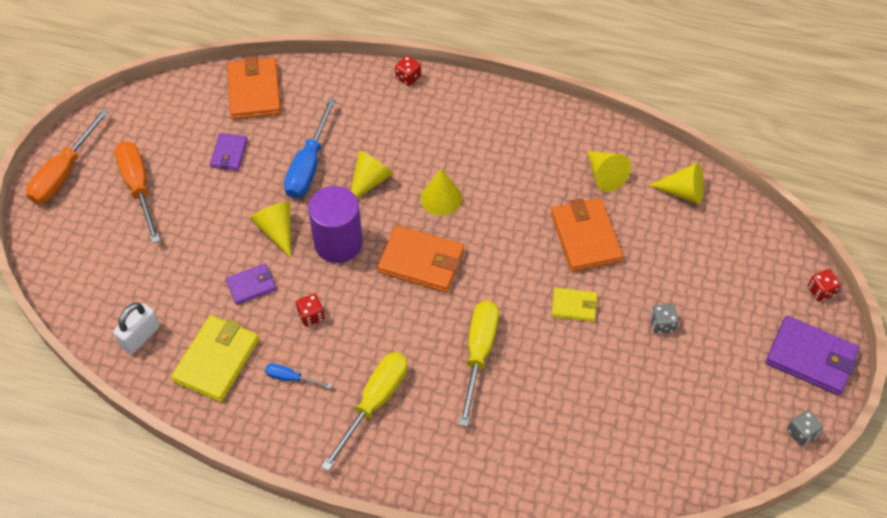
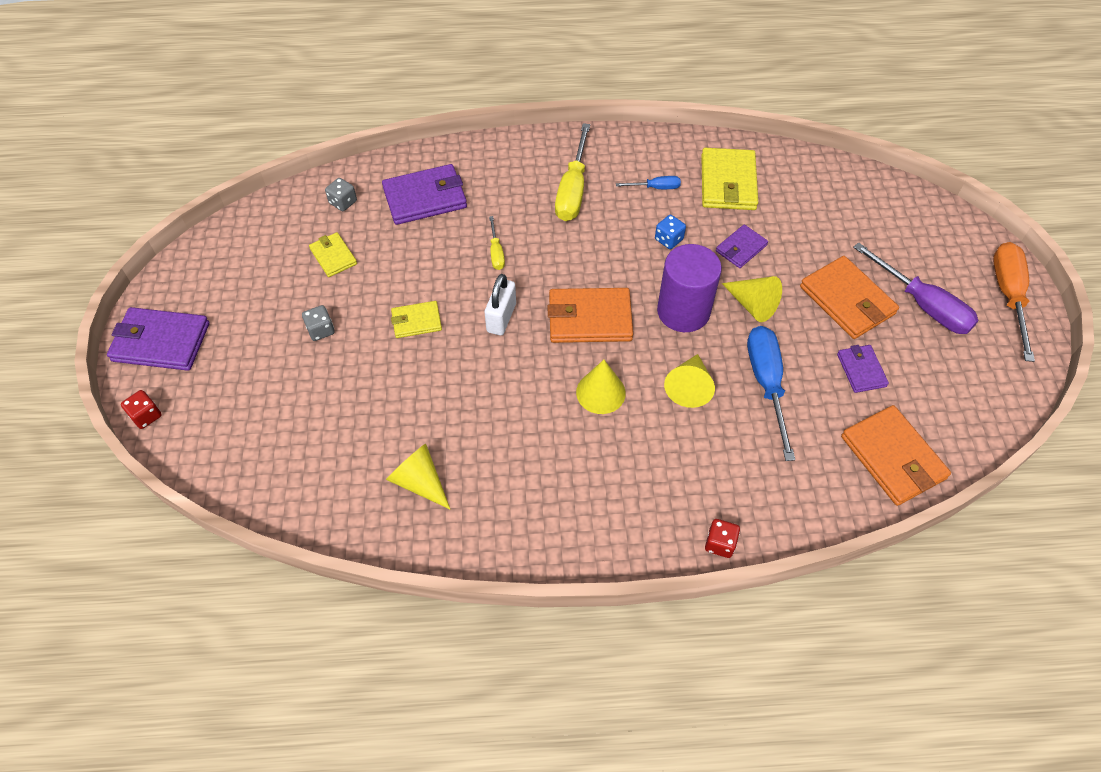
camera: 160 degrees right, 0 degrees up
(138, 187) = (922, 304): orange screwdriver -> purple screwdriver
(140, 337) = (806, 181): white padlock -> white padlock (501, 318)
(311, 315) = (668, 239): red dice -> blue dice
(479, 354) = (496, 252): yellow screwdriver -> yellow screwdriver, size x0.50
(529, 443) = (425, 198): none -> purple wallet
(585, 237) = (423, 397): orange wallet -> orange wallet (847, 300)
(638, 400) = (333, 256): none -> yellow wallet
(683, 192) = (318, 490): yellow cone -> none
(801, 433) = (173, 272): grey dice -> grey dice (343, 202)

